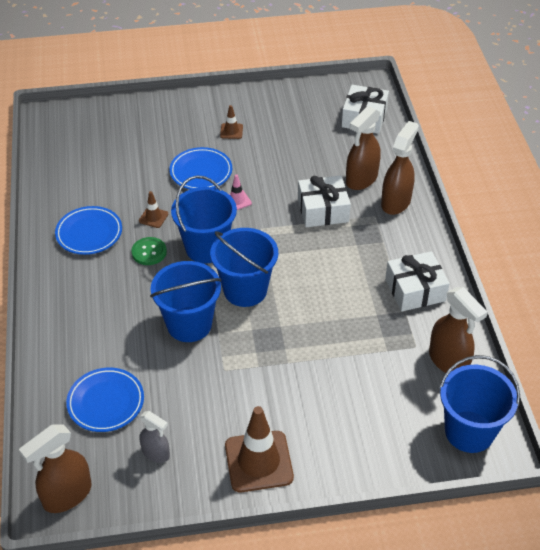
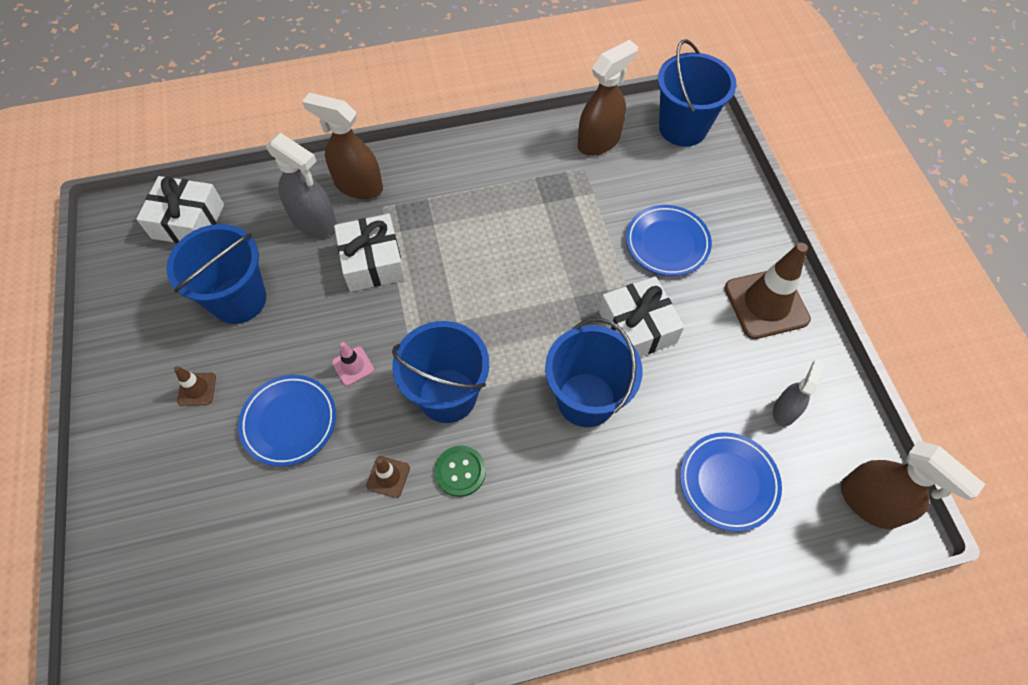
camera: 95 degrees left, 15 degrees up
(89, 233) = (425, 570): blue plate -> blue plate (667, 243)
(245, 290) = (520, 340): blue bucket -> blue bucket (238, 299)
(361, 179) = (314, 222): brown spray bottle -> grey spray bottle
(415, 290) = (502, 168): white gift -> white gift (637, 327)

